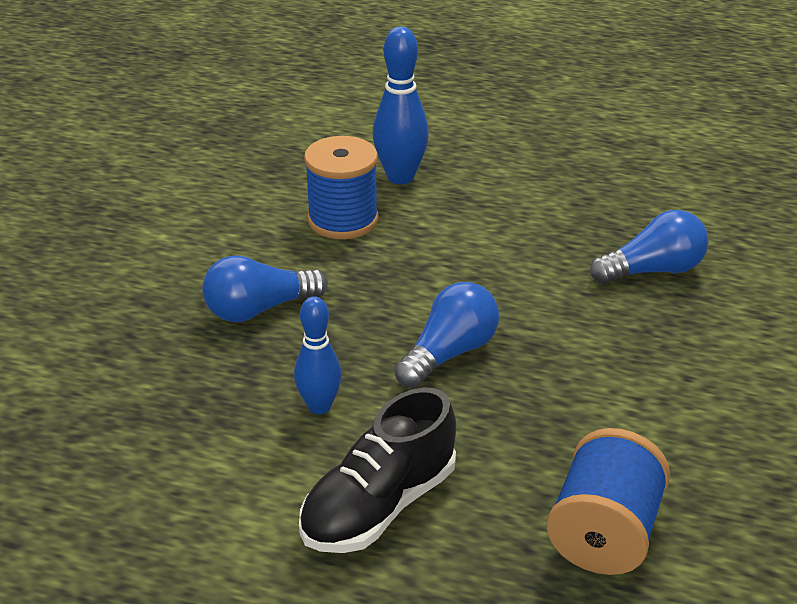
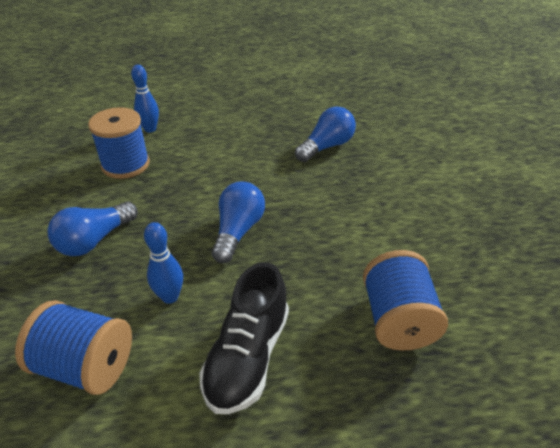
camera: 25 degrees left, 5 degrees up
(188, 450) = (86, 366): none -> blue spool
(400, 177) = (150, 129): blue bowling pin -> blue bowling pin, size x0.66

